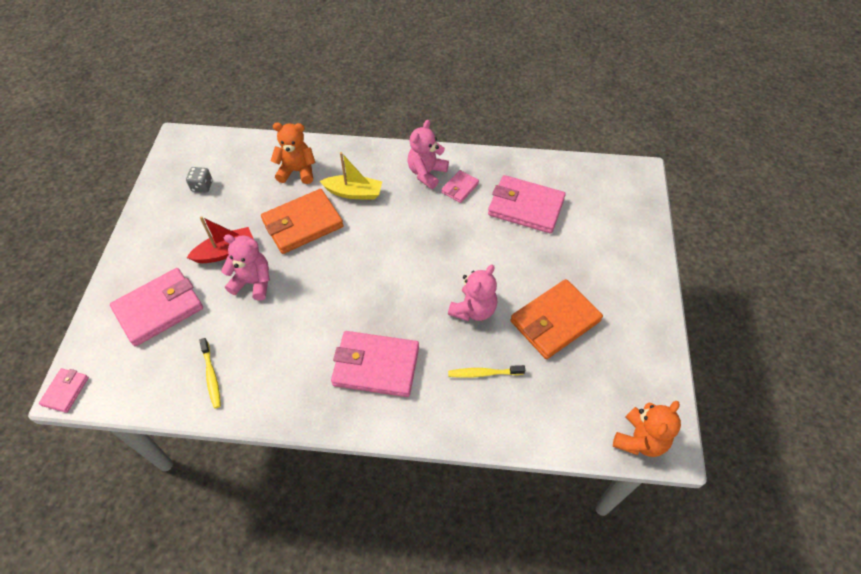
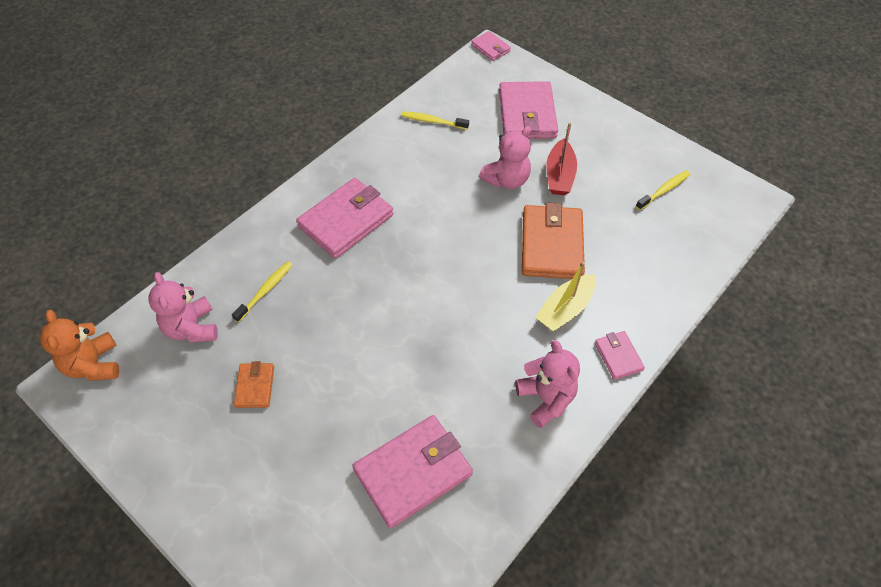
camera: 125 degrees right, 0 degrees up
(202, 186) = (664, 190): grey dice -> yellow toothbrush
(297, 171) = (635, 275): orange teddy bear -> none
(460, 188) = (496, 419): pink wallet -> pink wallet (618, 356)
(473, 310) = (331, 325): pink teddy bear -> pink teddy bear (192, 328)
(555, 321) = (255, 386): orange wallet -> orange wallet, size x0.50

